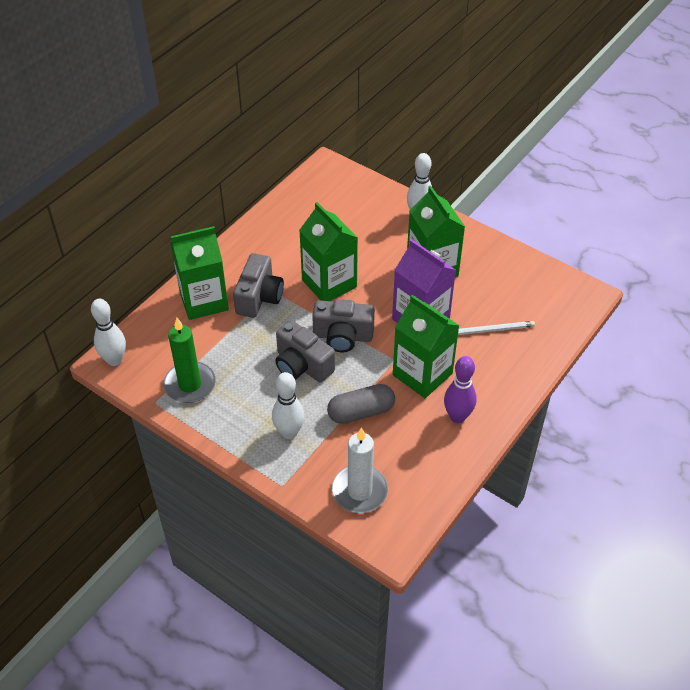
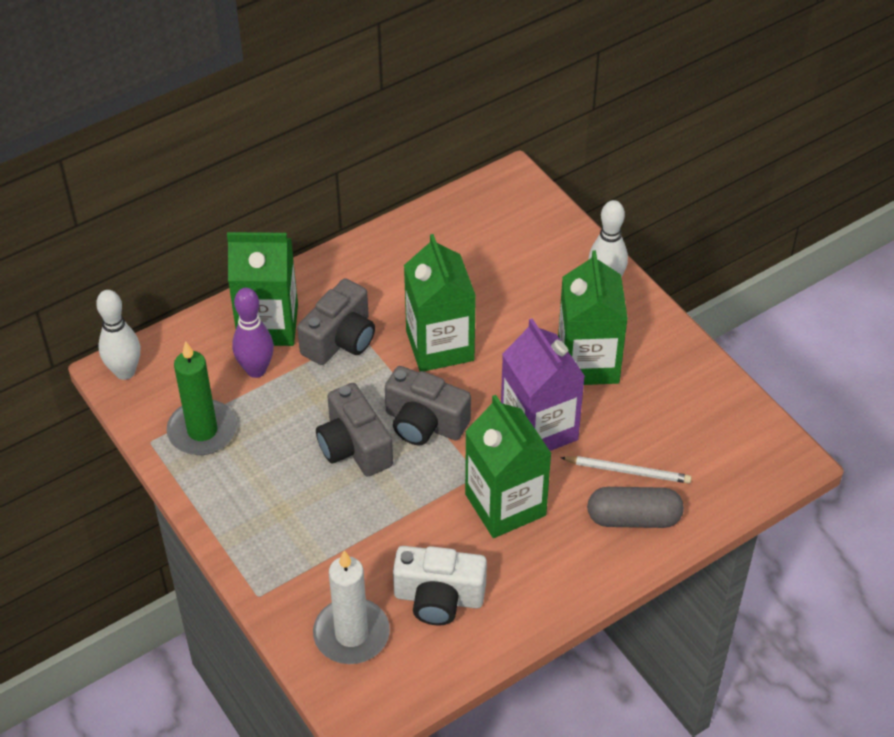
camera: 20 degrees right, 0 degrees up
(289, 432) = (297, 530): white bowling pin -> none
(361, 412) = (401, 531): grey capsule -> grey capsule (633, 518)
(407, 448) = (438, 598): none -> white camera
(457, 416) = (524, 576): purple bowling pin -> purple bowling pin (256, 370)

